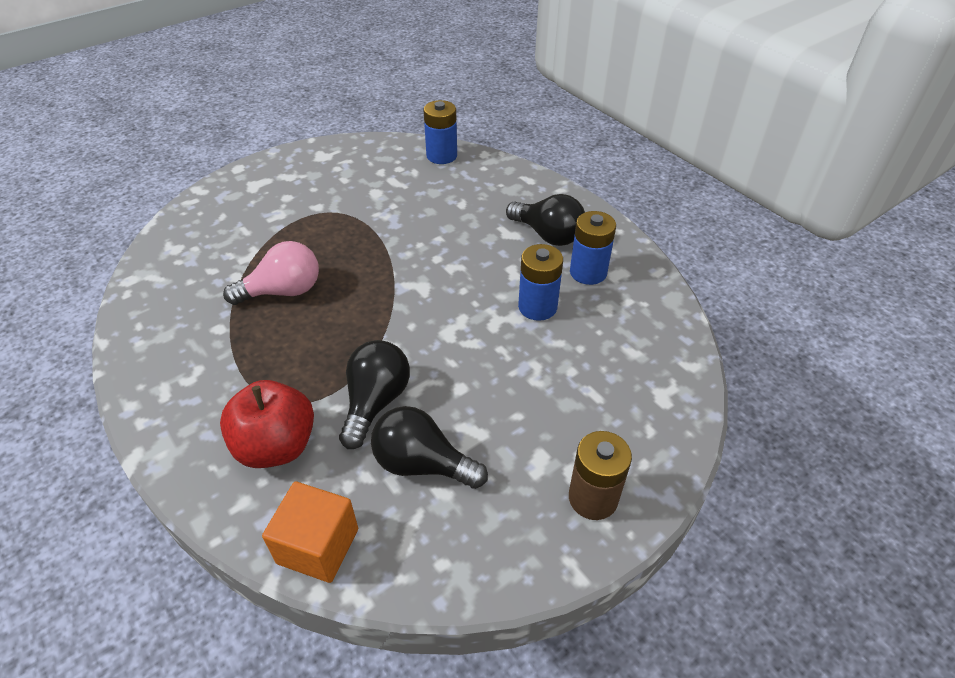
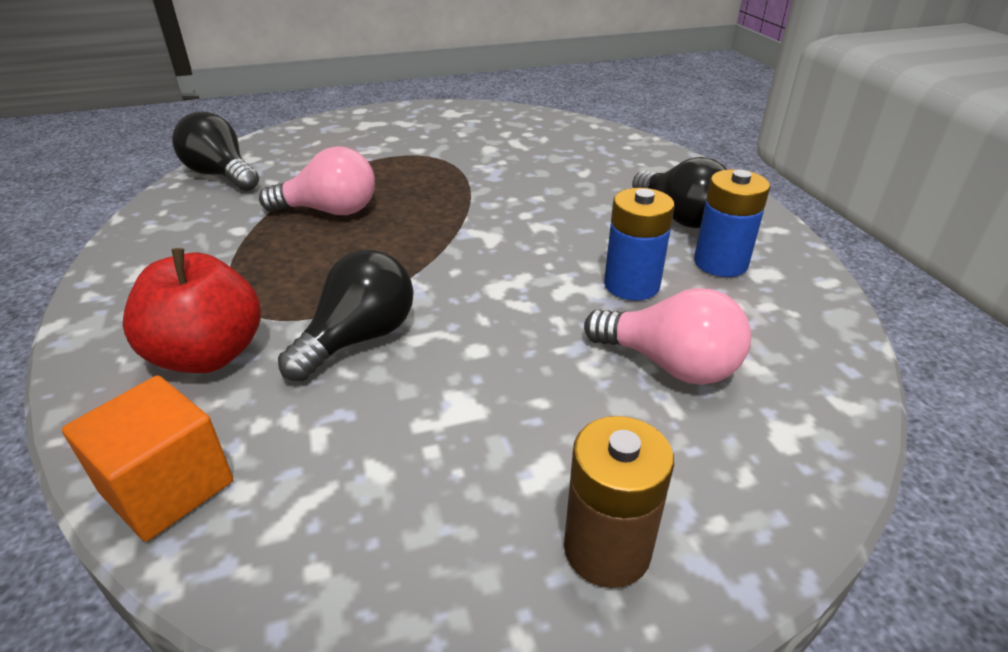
camera: 20 degrees right, 10 degrees down
(422, 464) = (372, 425): black light bulb -> black light bulb (221, 175)
(441, 156) = (582, 130): blue battery -> none
(584, 365) = (670, 365): none -> pink light bulb

